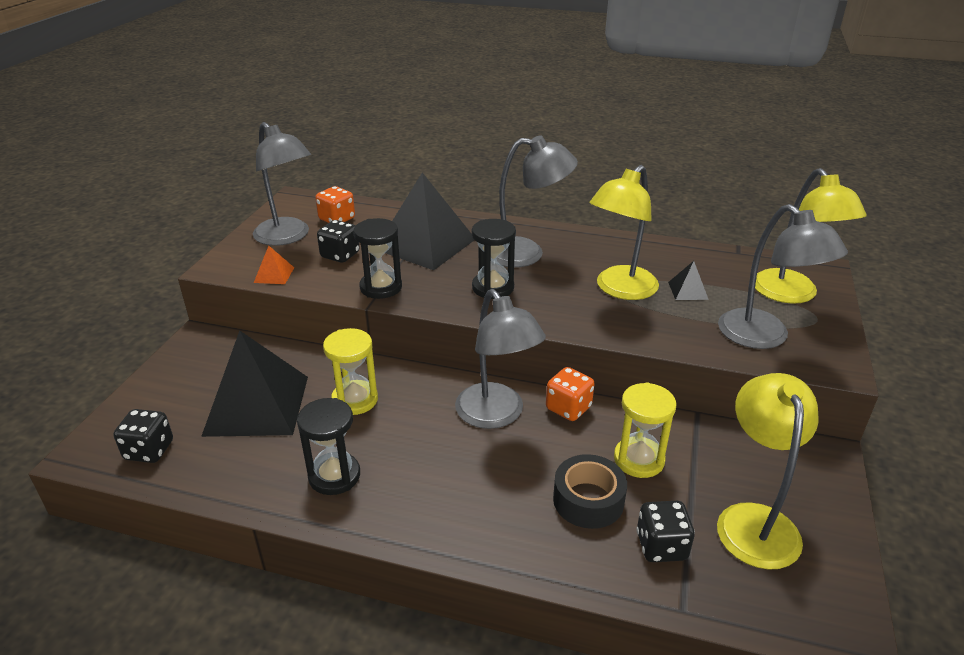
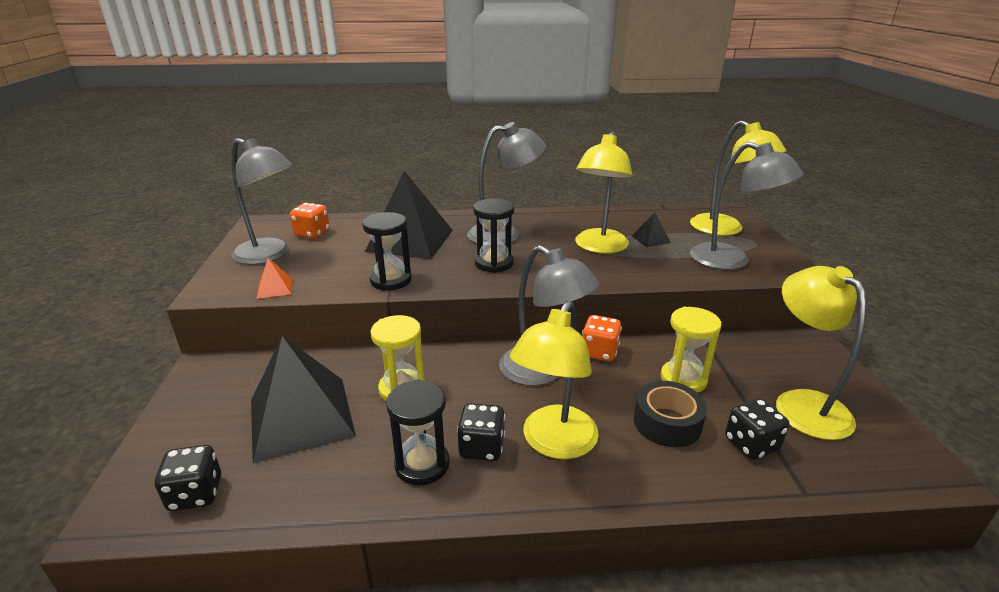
camera: 20 degrees left, 5 degrees down
(340, 255) = (333, 261): black dice -> black dice (481, 447)
(462, 489) = (554, 443): none -> yellow lamp

